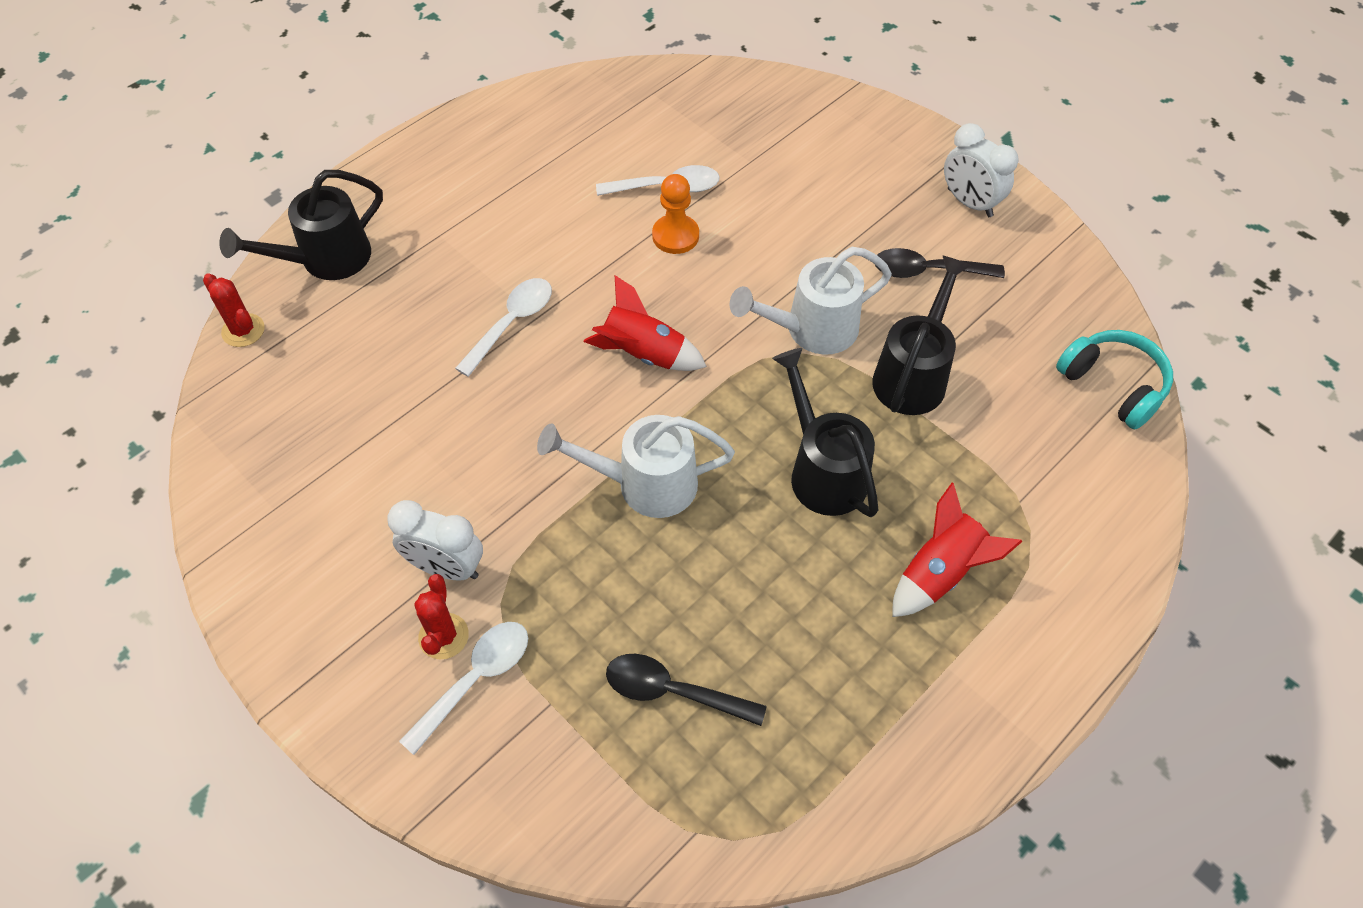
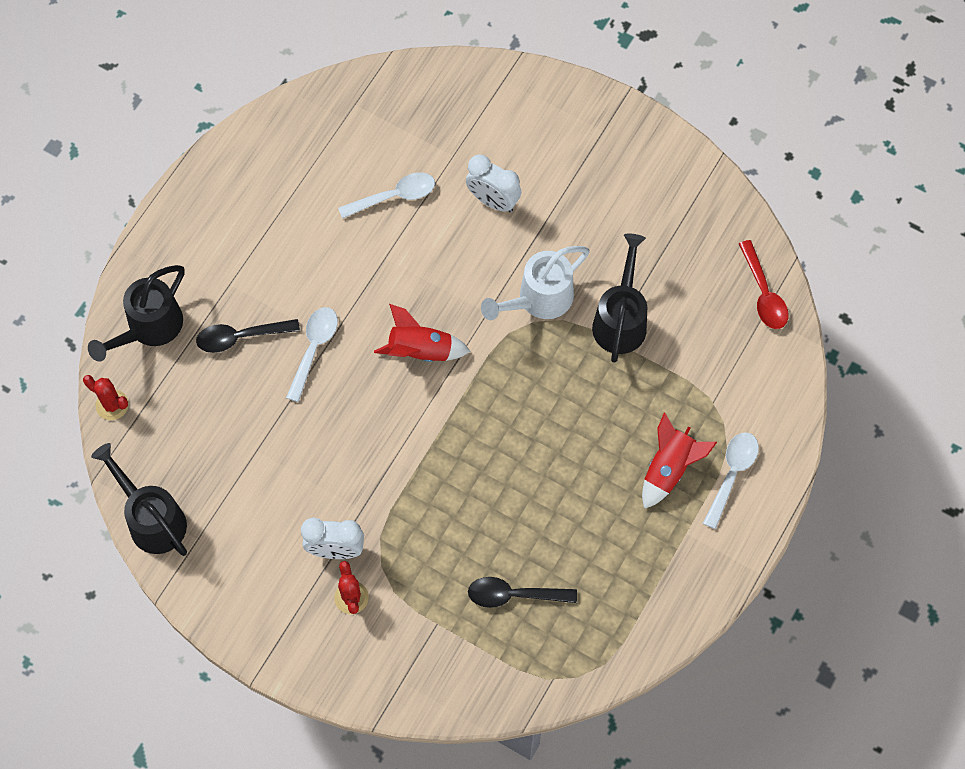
camera: 15 degrees left, 10 degrees up
(476, 679) = (383, 620): white spoon -> white spoon (732, 474)
(645, 484) = (452, 454): white watering can -> none
(675, 236) = (414, 241): orange pawn -> none
(823, 471) = (574, 413): black watering can -> black watering can (152, 519)
(927, 271) = (613, 227): black spoon -> black spoon (240, 337)
(969, 203) = (633, 155): white clock -> white clock (493, 201)
(1113, 385) = (763, 294): turquoise headphones -> red spoon

